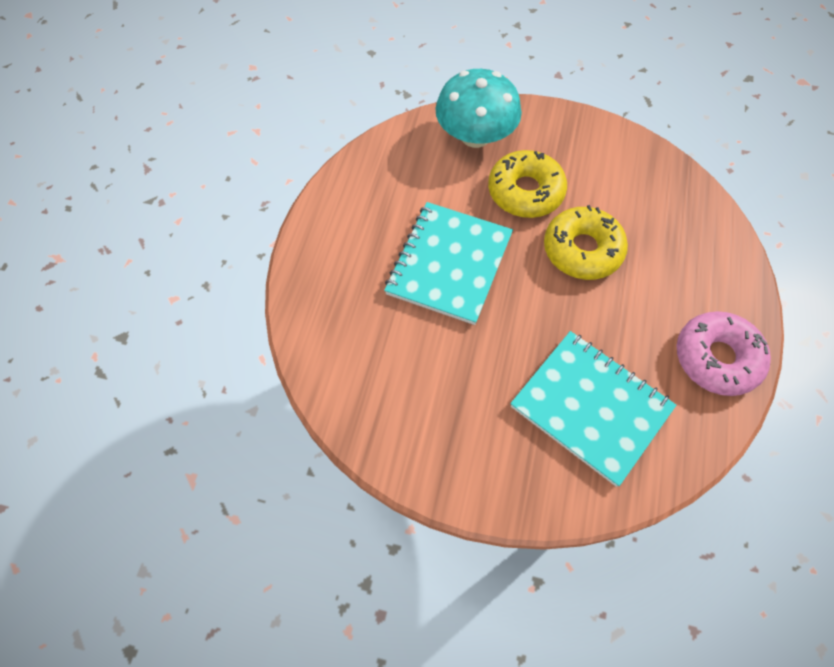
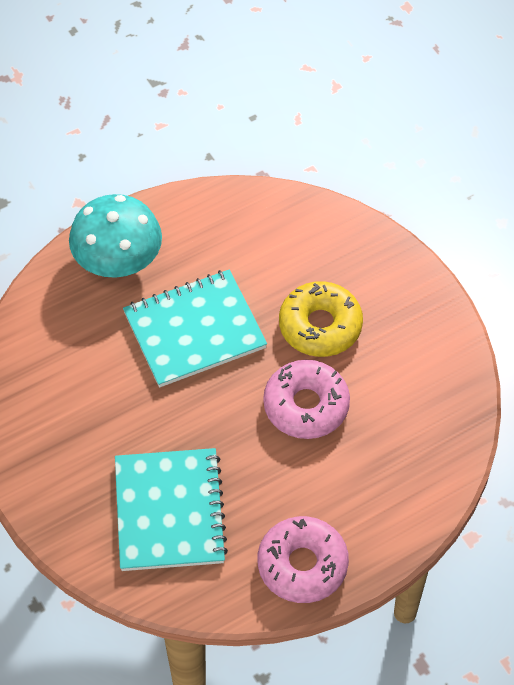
camera: 45 degrees right, 5 degrees down
(475, 136) = (338, 249): turquoise mushroom -> turquoise mushroom (118, 260)
(582, 250) = (306, 405): yellow donut -> pink donut

